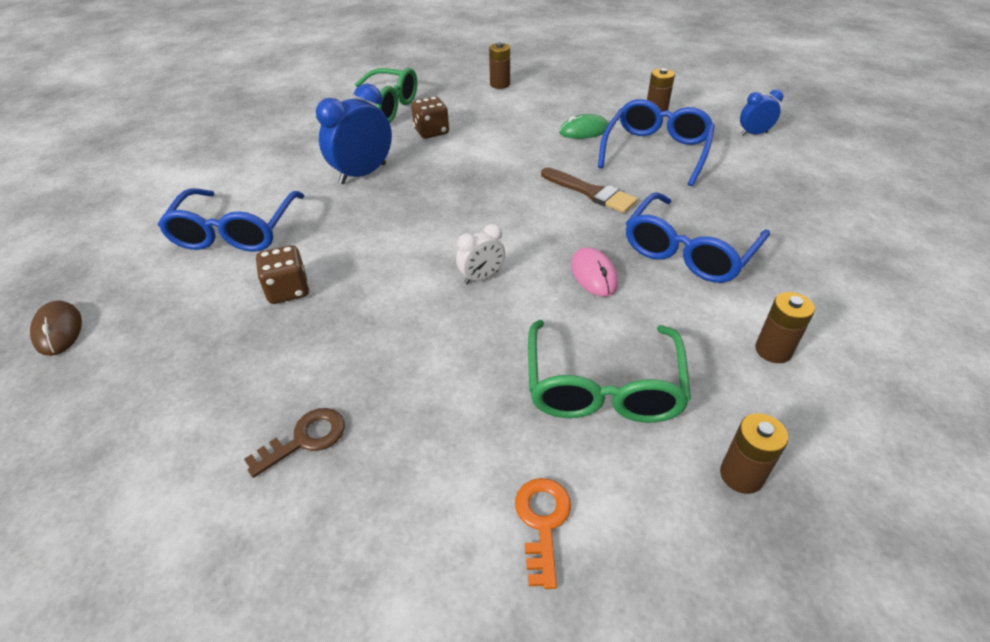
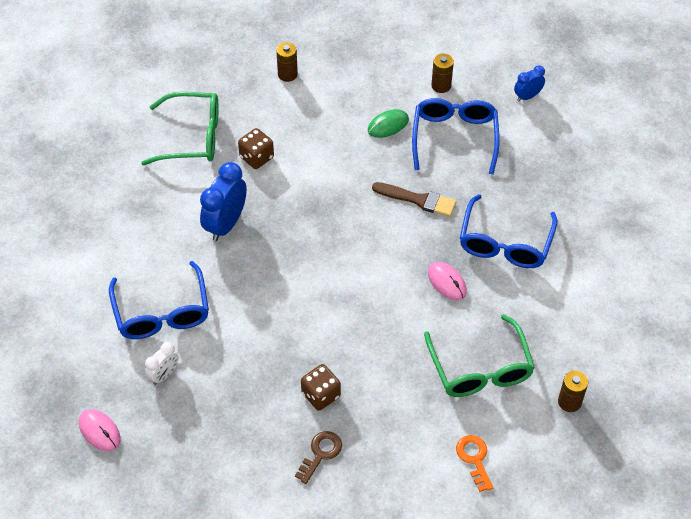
camera: 20 degrees left, 10 degrees up
(58, 330) = (99, 431): brown mouse -> pink mouse
(288, 290) = (240, 354): brown dice -> brown dice (321, 395)
(481, 277) = (371, 305): white clock -> white clock (164, 375)
(773, 350) = (574, 313): brown battery -> none

